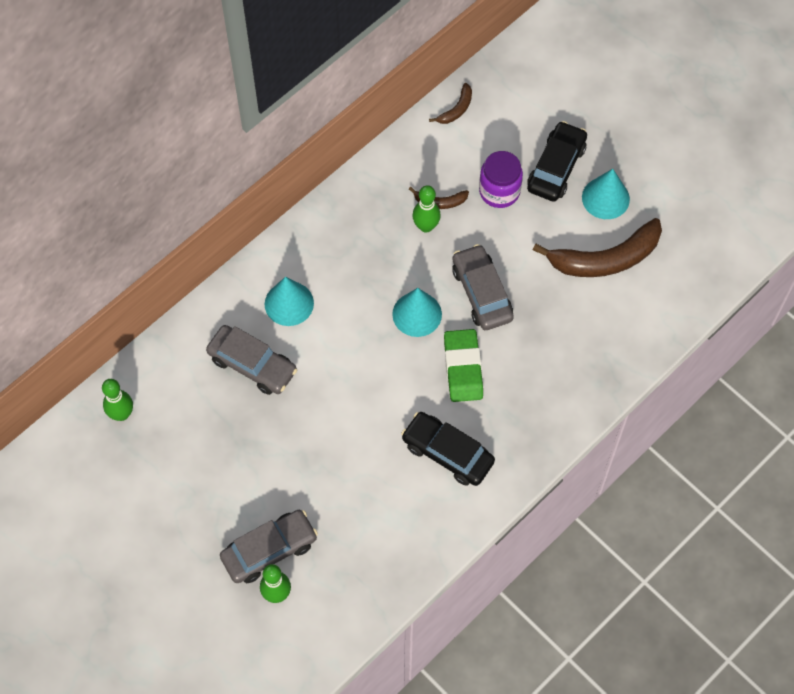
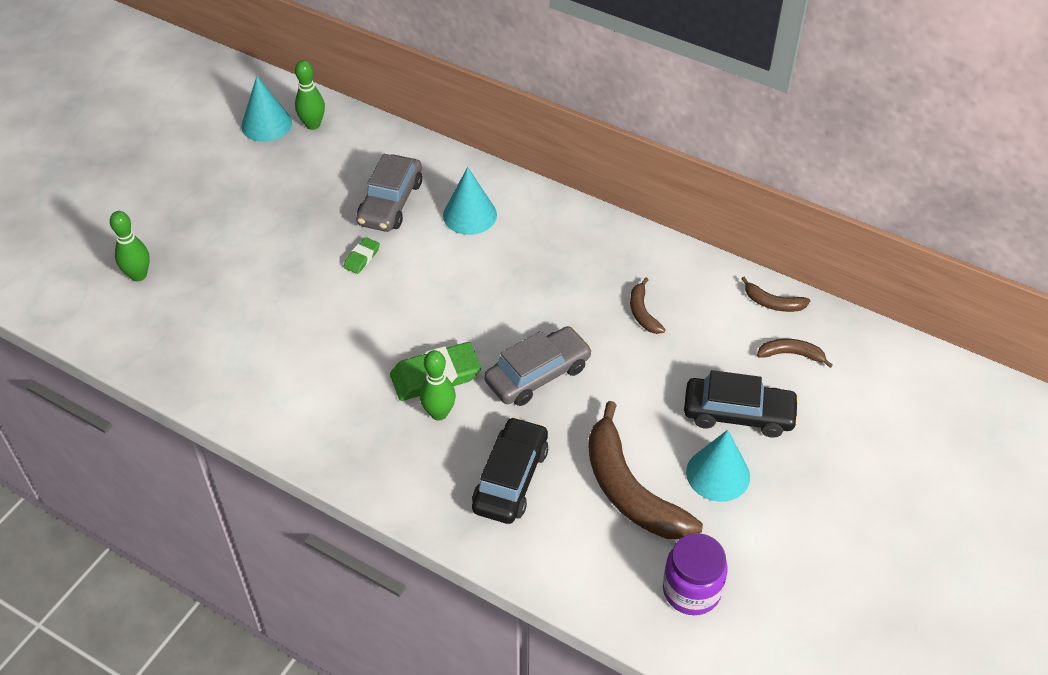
camera: 75 degrees right, 15 degrees down
(269, 550) = (186, 259): grey car -> none
(314, 400) = (362, 258): none -> green eraser
(417, 314) = (491, 321): turquoise cone -> turquoise cone (266, 124)
(426, 226) = (606, 307): green bowling pin -> green bowling pin (439, 413)
(447, 453) = (325, 383): black car -> black car (511, 479)
(499, 191) = (680, 364): purple jar -> purple jar (691, 590)
(510, 114) = (791, 354): none -> brown banana

